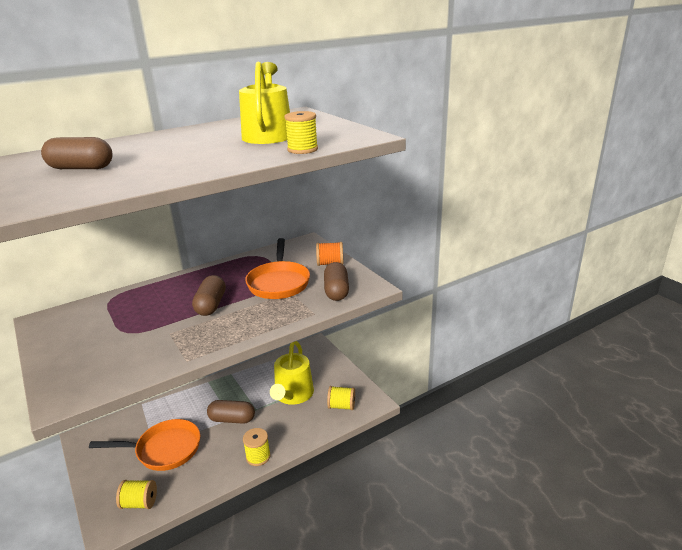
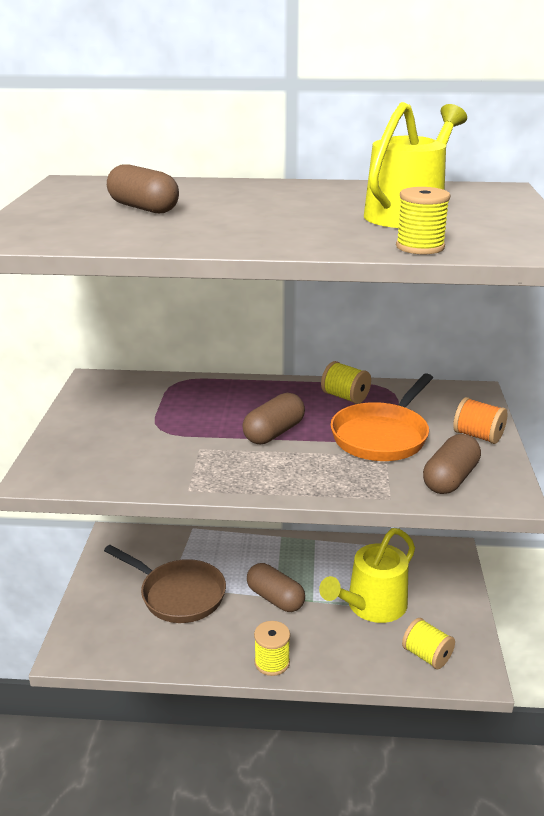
camera: 35 degrees right, 0 degrees up
(139, 503) = (113, 642): yellow spool -> yellow spool (345, 397)
(164, 449) = (178, 595): orange pan -> brown pan

